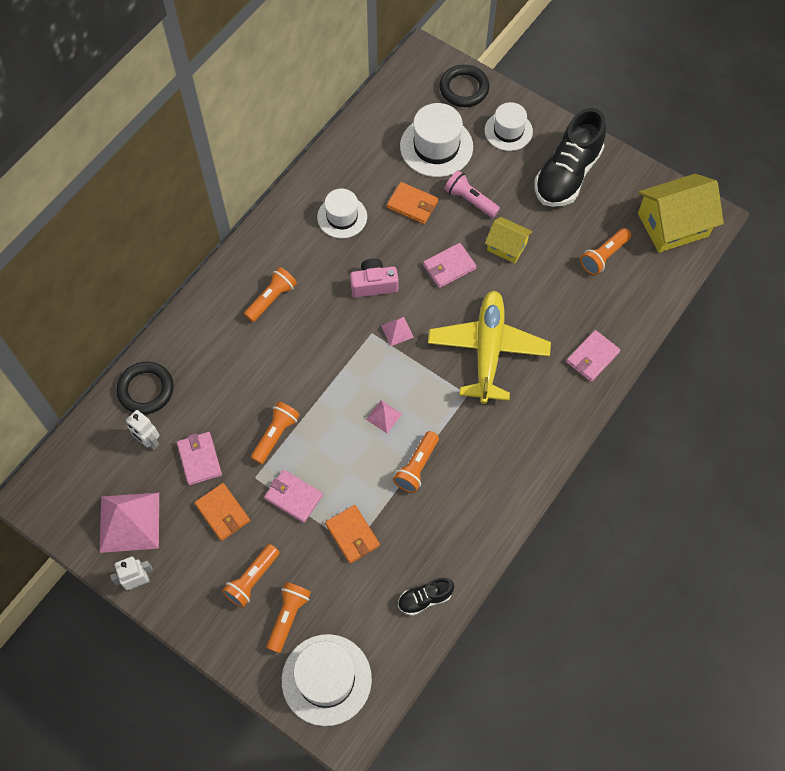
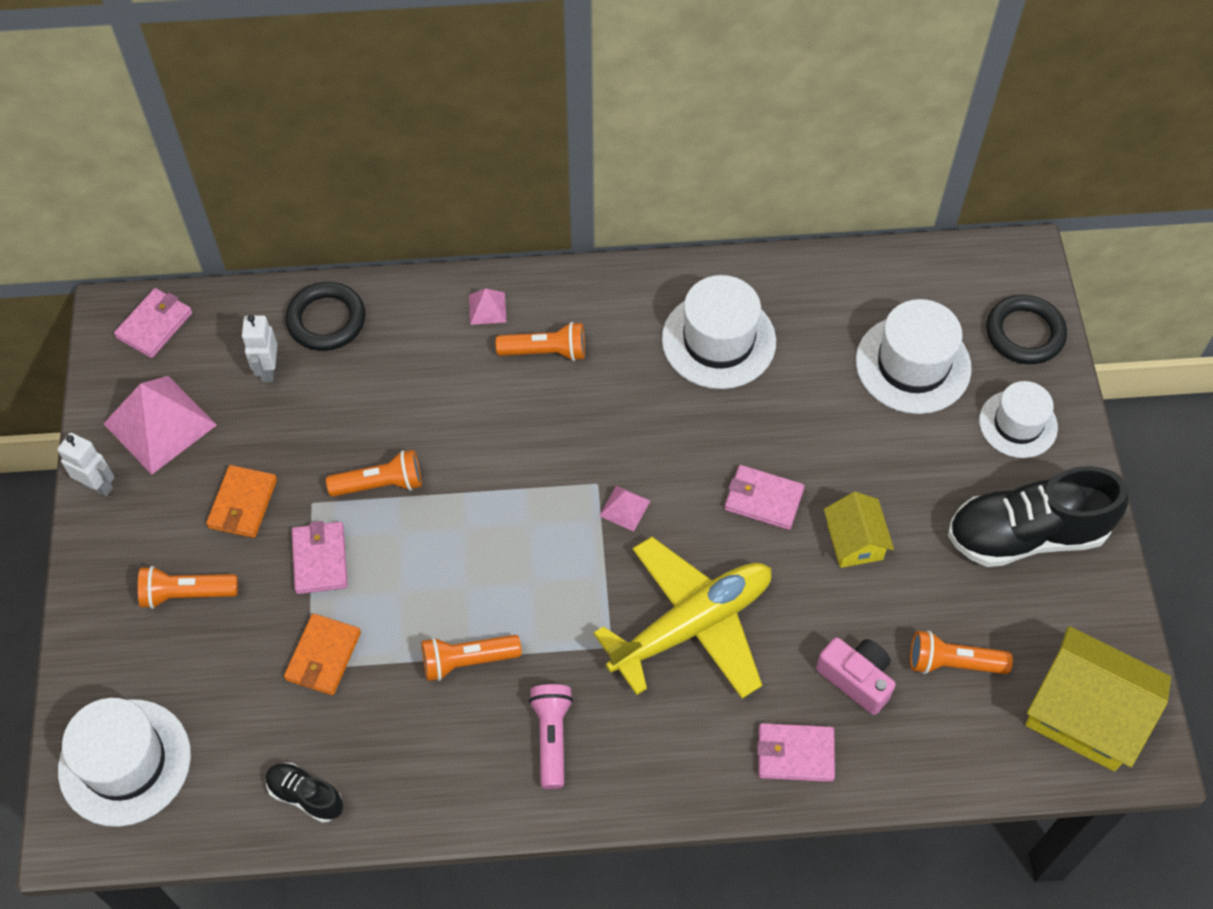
camera: 50 degrees right, 5 degrees down
(199, 459) = (288, 433): pink wallet -> pink wallet (155, 325)
(288, 617) = (170, 665): orange flashlight -> none
(342, 217) = (718, 340): white hat -> white hat, size x1.51
(374, 284) = (662, 438): pink camera -> pink camera (856, 679)
(384, 416) = (501, 577): pink pyramid -> pink pyramid (487, 308)
(412, 205) = (808, 399): orange wallet -> none
(470, 200) = (877, 454): pink flashlight -> pink flashlight (552, 737)

